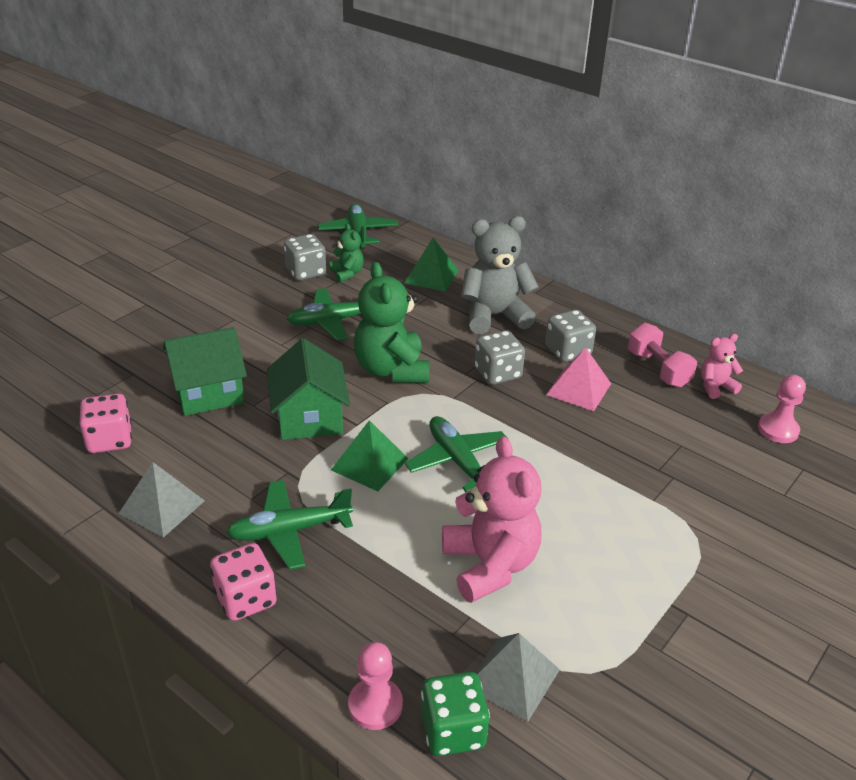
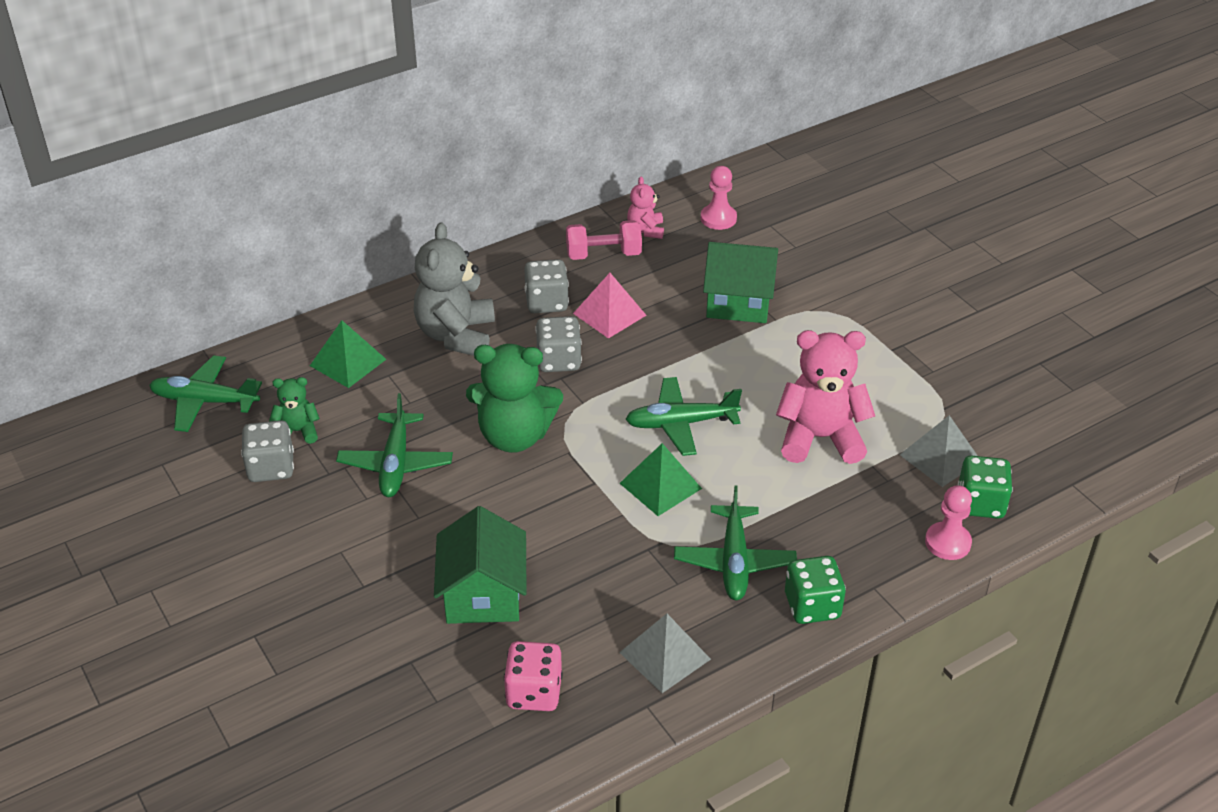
camera: 70 degrees left, 5 degrees up
(246, 599) = (812, 606): pink dice -> green dice
(309, 417) = (567, 516): green house -> green house (738, 302)

